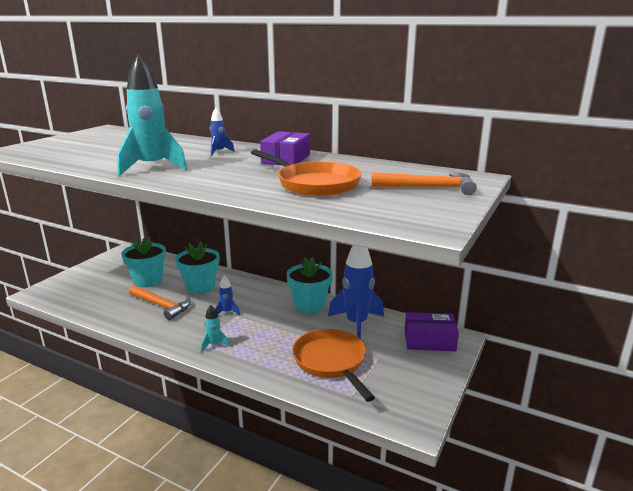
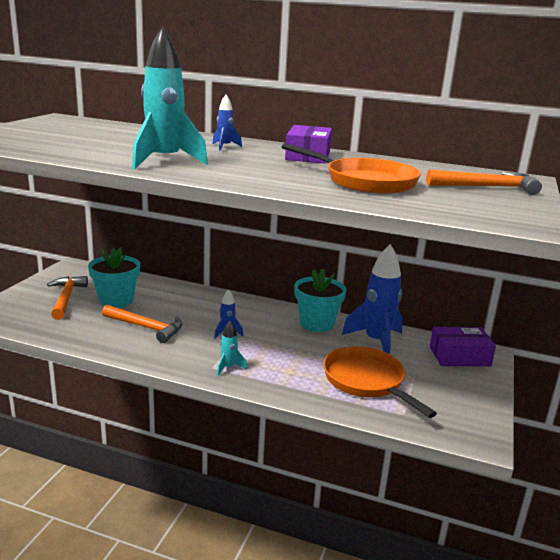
camera: 10 degrees left, 0 degrees up
(109, 278) = (66, 298): none -> orange hammer
(200, 287) = (183, 306): turquoise flower pot -> none

